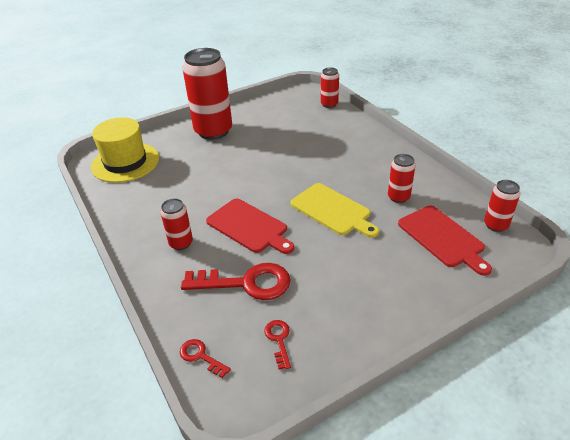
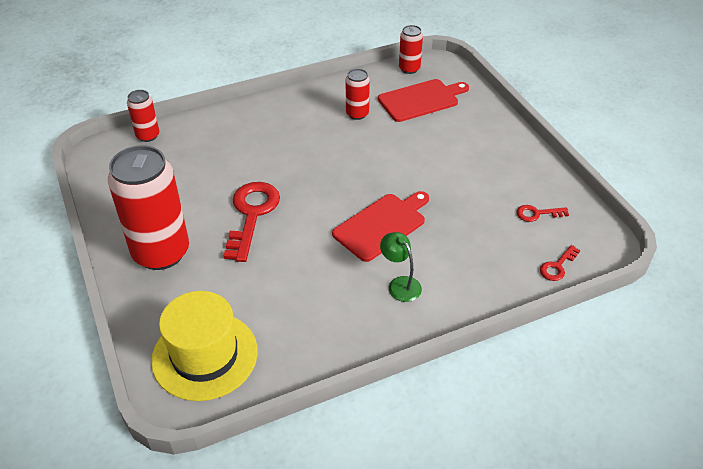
camera: 85 degrees left, 5 degrees up
(181, 243) = (400, 284): red can -> green lamp
(246, 283) = (467, 231): red key -> red key (252, 214)
(332, 210) = (367, 160): yellow cutting board -> none

